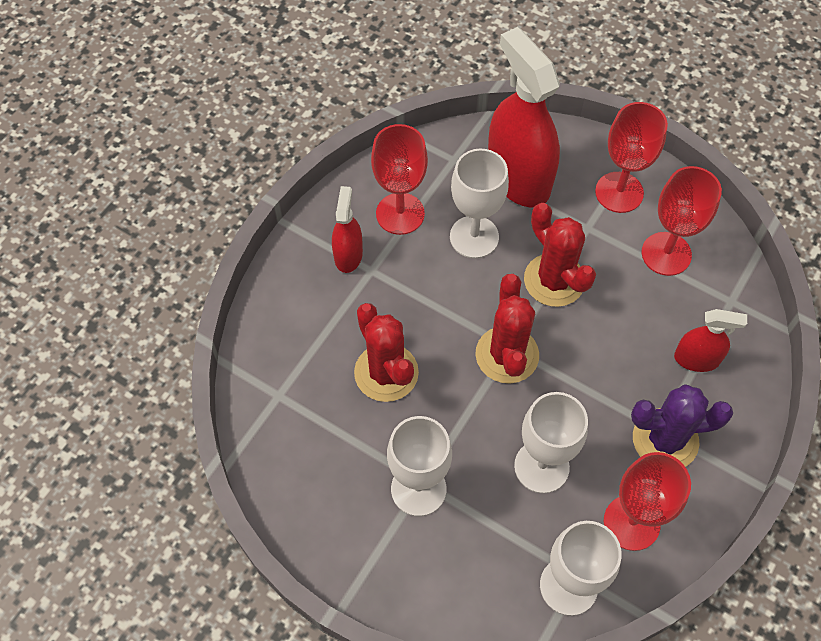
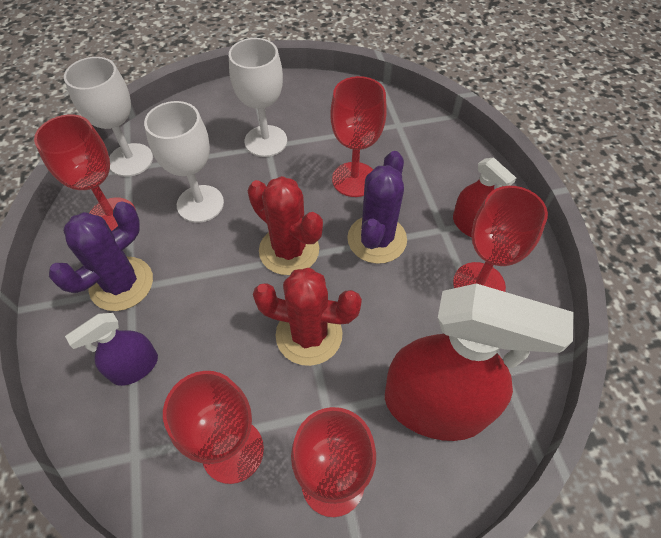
camera: 135 degrees right, 5 degrees down
(386, 373) = (354, 179): red cactus -> red goblet
(430, 305) = (377, 239): none -> purple cactus
(474, 237) = (406, 315): white goblet -> none
(696, 359) = (135, 367): red spray bottle -> purple spray bottle

